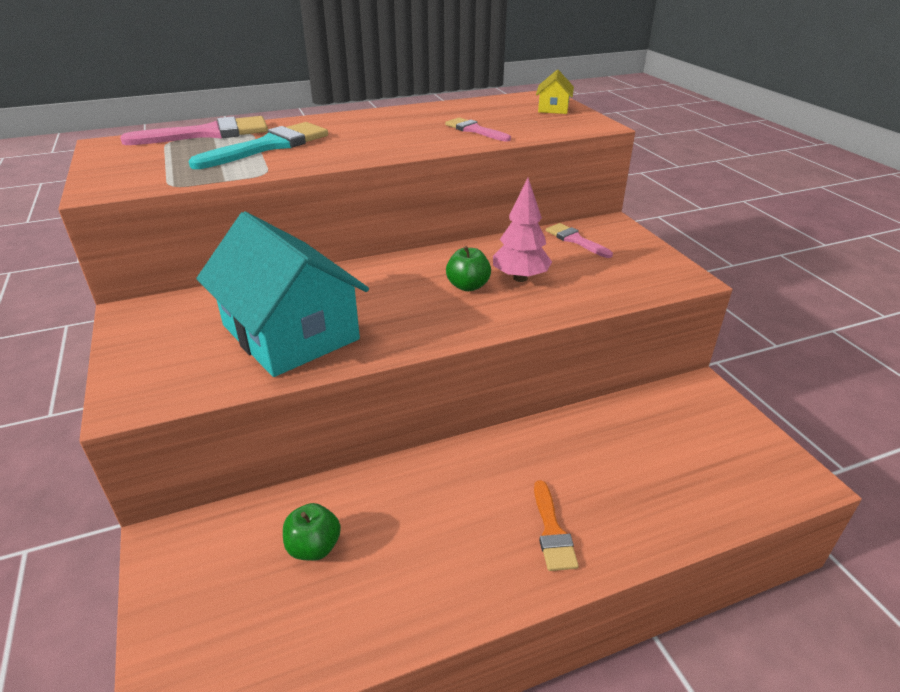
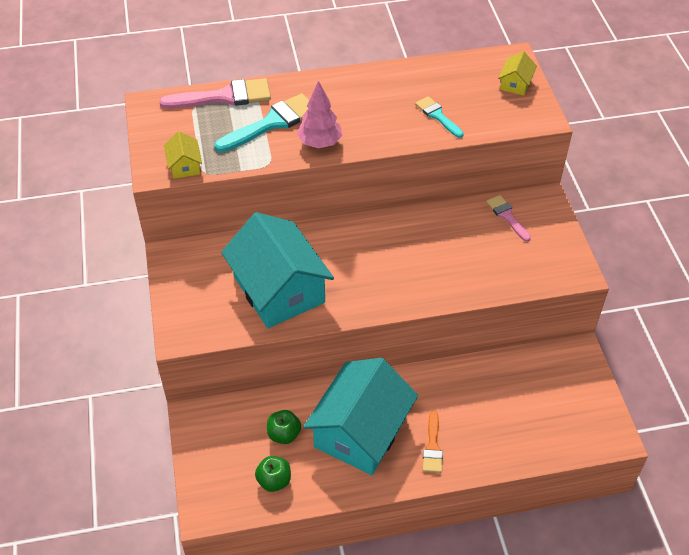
camera: 10 degrees right, 15 degrees up
(144, 182) = (184, 165): none -> yellow house
(436, 525) = (361, 431): none -> turquoise house
(468, 286) = (409, 259): green apple -> green apple (274, 480)
(474, 130) = (437, 116): pink brush -> turquoise brush
(520, 278) = (450, 255): pink tree -> pink tree (320, 143)

